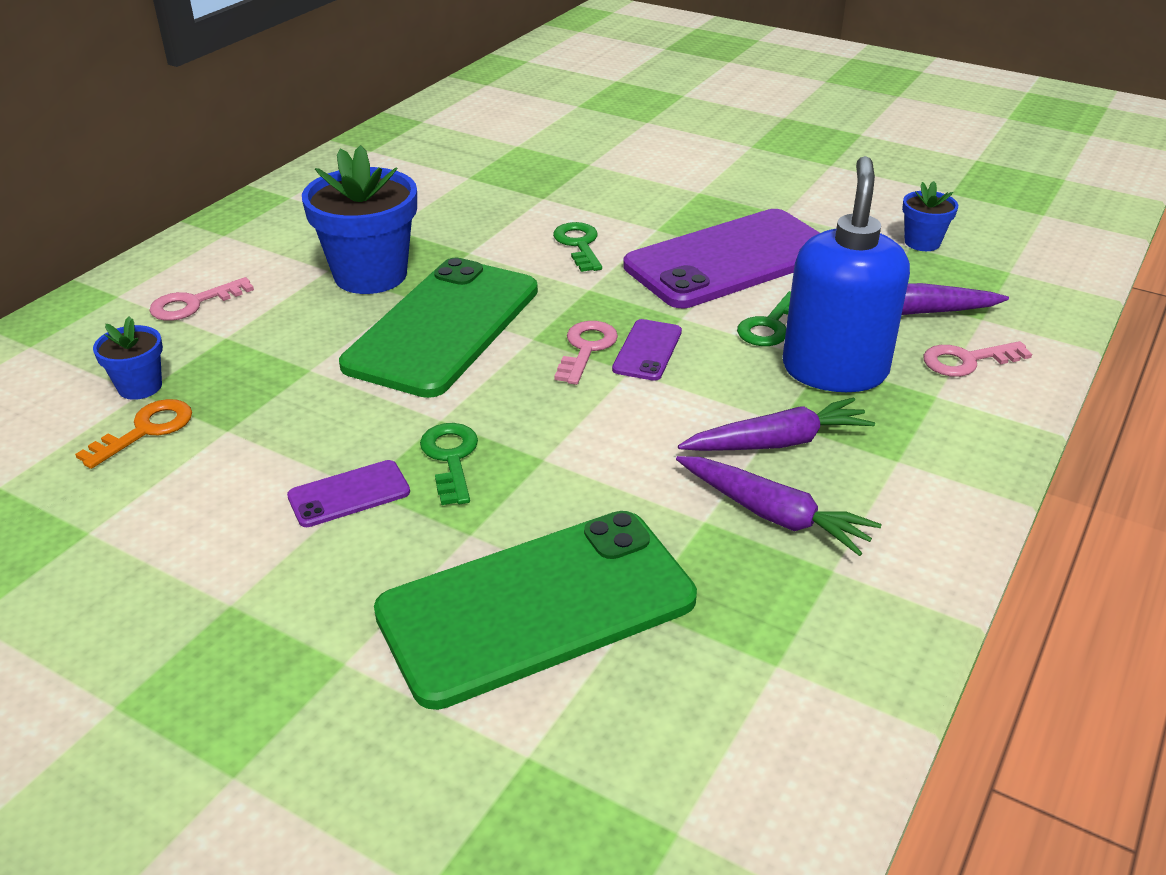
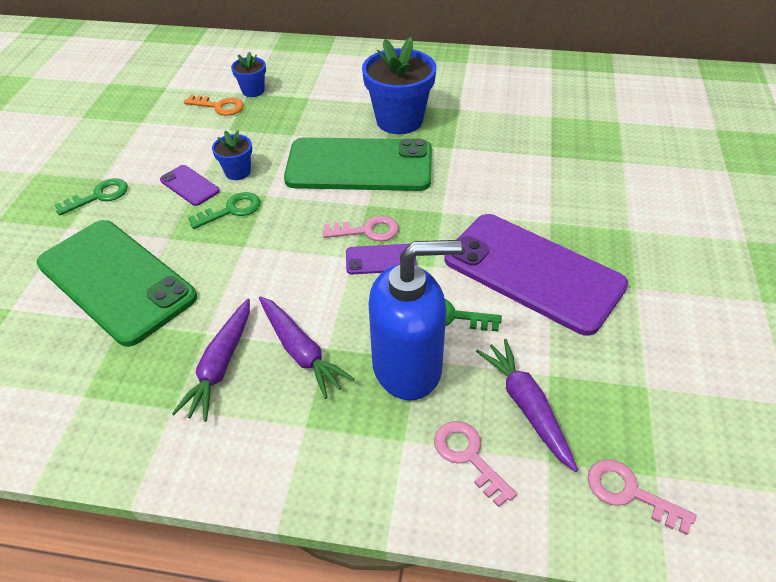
camera: 70 degrees right, 10 degrees up
(194, 303) = (334, 76): pink key -> pink key (630, 493)
(579, 245) = (497, 191): green key -> green key (99, 196)
(922, 242) = (660, 394): blue flower pot -> blue flower pot (238, 172)

